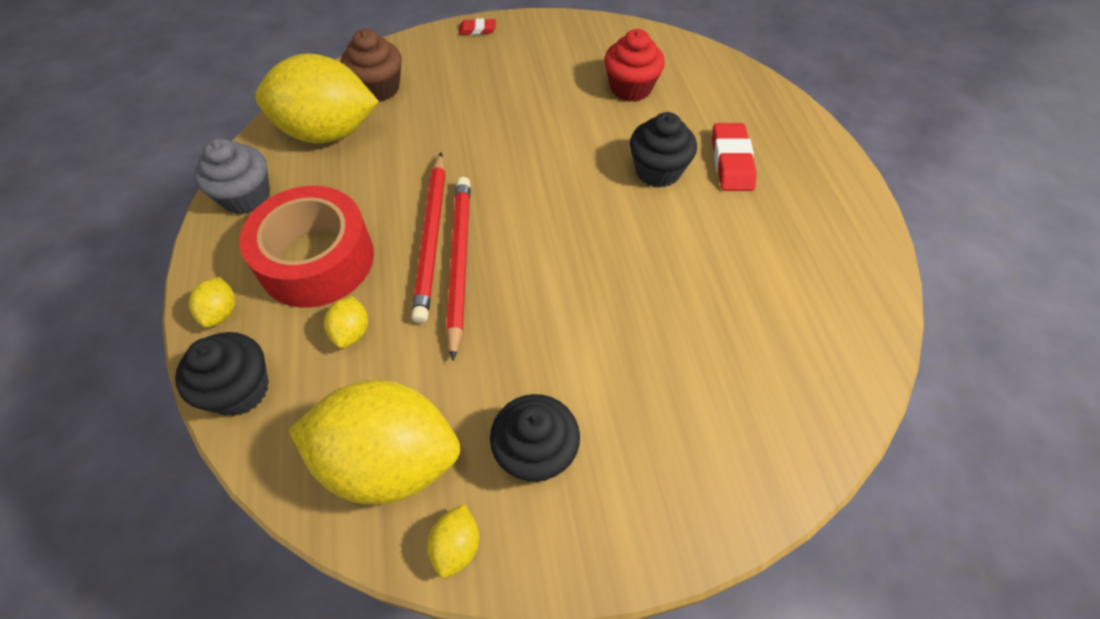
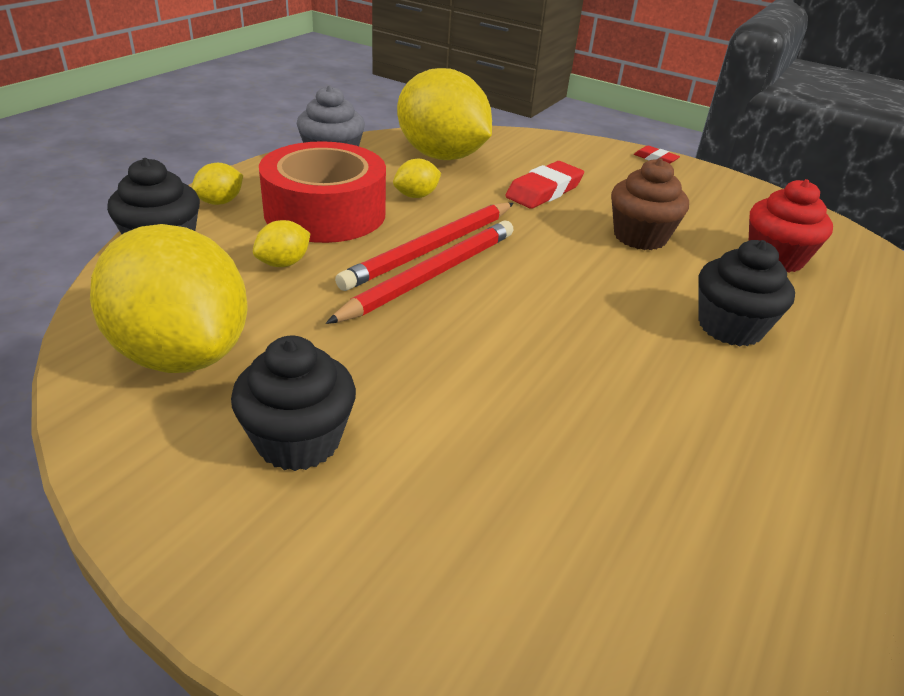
camera: 40 degrees right, 20 degrees down
(378, 88) = (517, 153): brown cupcake -> brown cupcake (640, 237)
(456, 546) = (134, 449): yellow lemon -> yellow lemon (416, 196)
(731, 161) = (843, 369): red eraser -> red eraser (544, 191)

